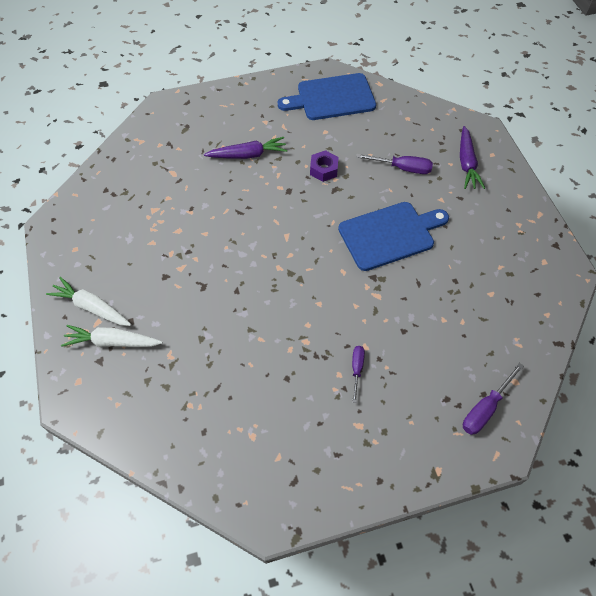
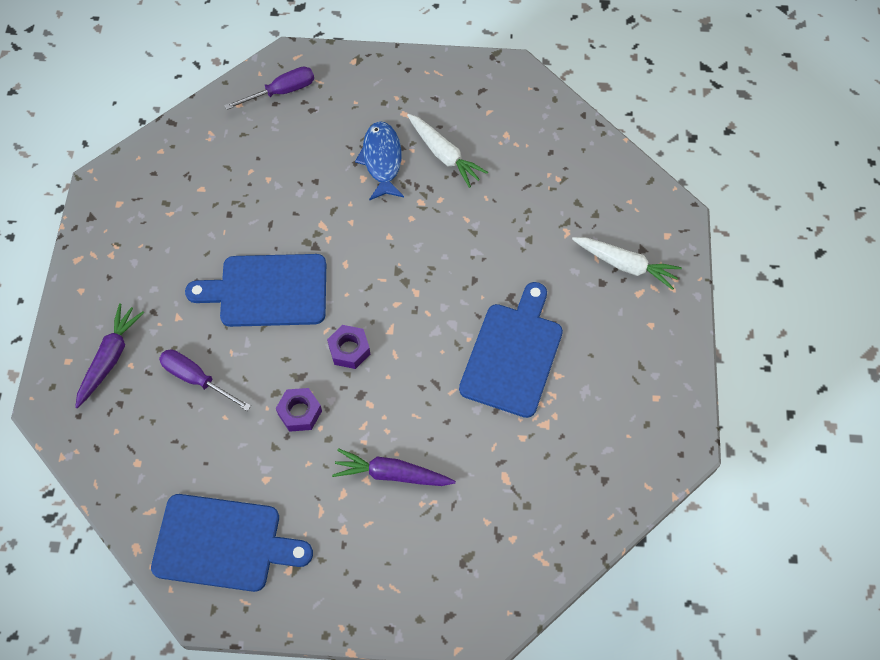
camera: 160 degrees left, 5 degrees up
(91, 307) = (643, 312): white carrot -> white carrot (444, 155)
(189, 246) = (513, 355): none -> blue cutting board
(310, 214) = (349, 350): none -> purple nut
(357, 369) = (382, 160): purple screwdriver -> blue fish

